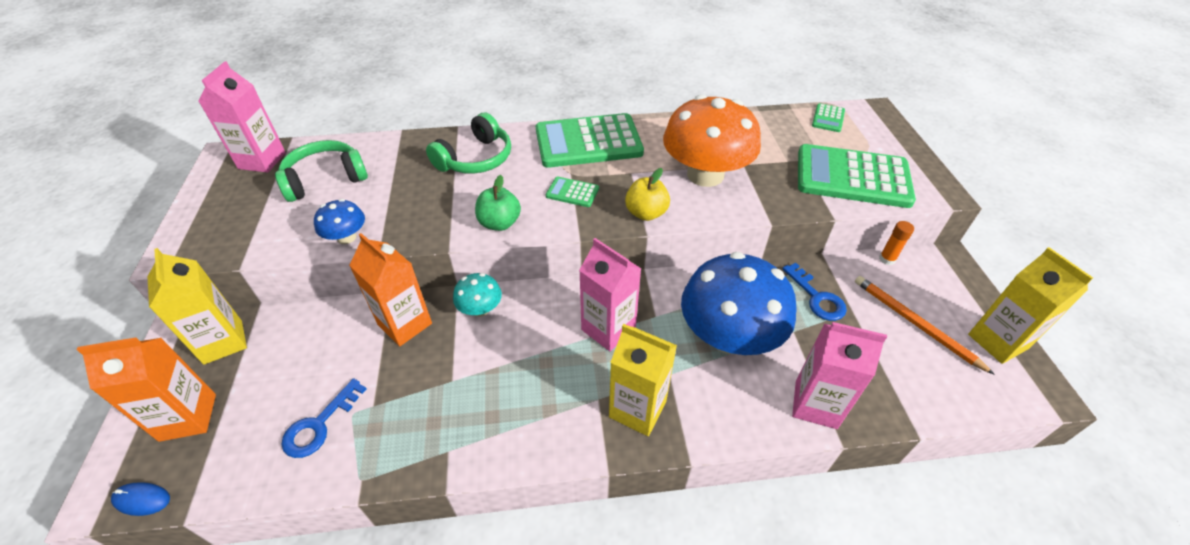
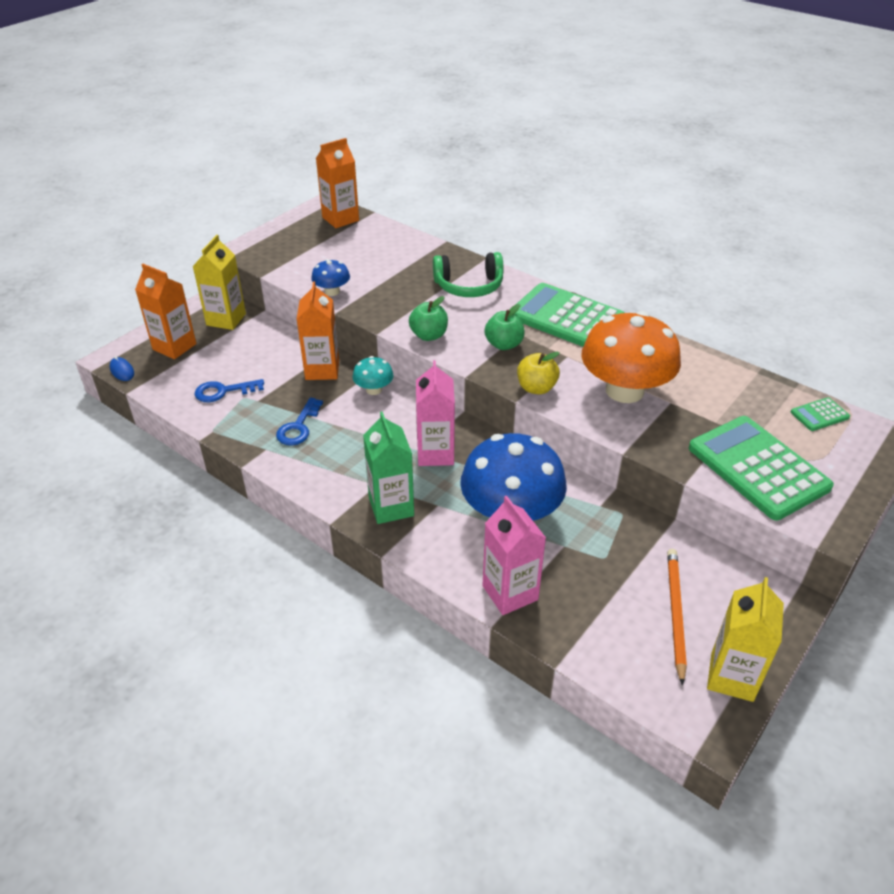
camera: 45 degrees right, 5 degrees down
(262, 161) = (340, 219): pink carton -> orange carton
(325, 179) = (361, 250): green headphones -> none
(572, 192) = (504, 344): green calculator -> green apple
(637, 409) = (391, 507): yellow carton -> green carton
(817, 297) = (618, 540): blue key -> blue key (298, 427)
(887, 259) = (729, 561): orange glue stick -> none

